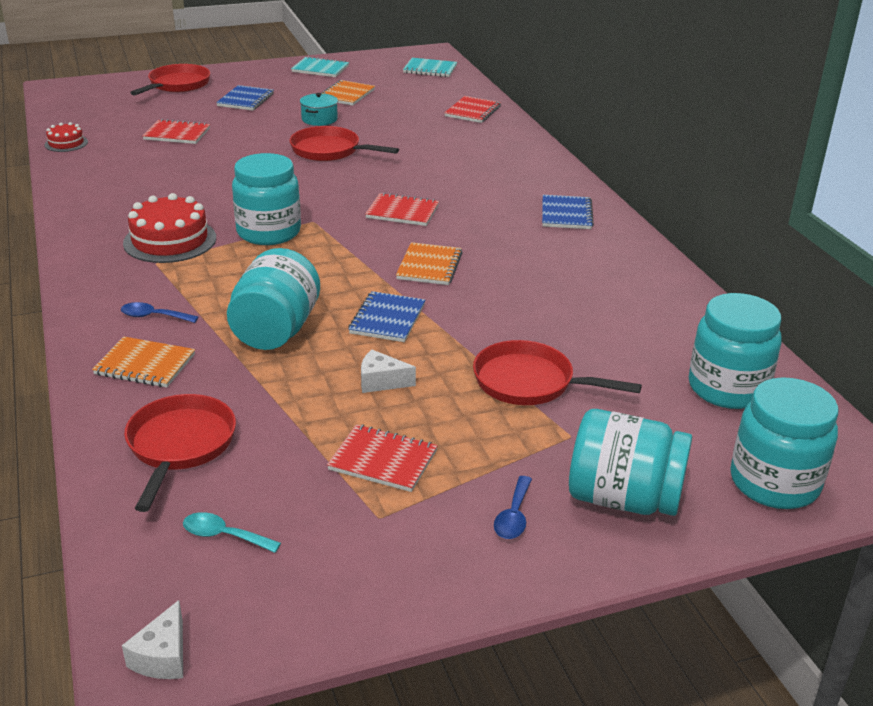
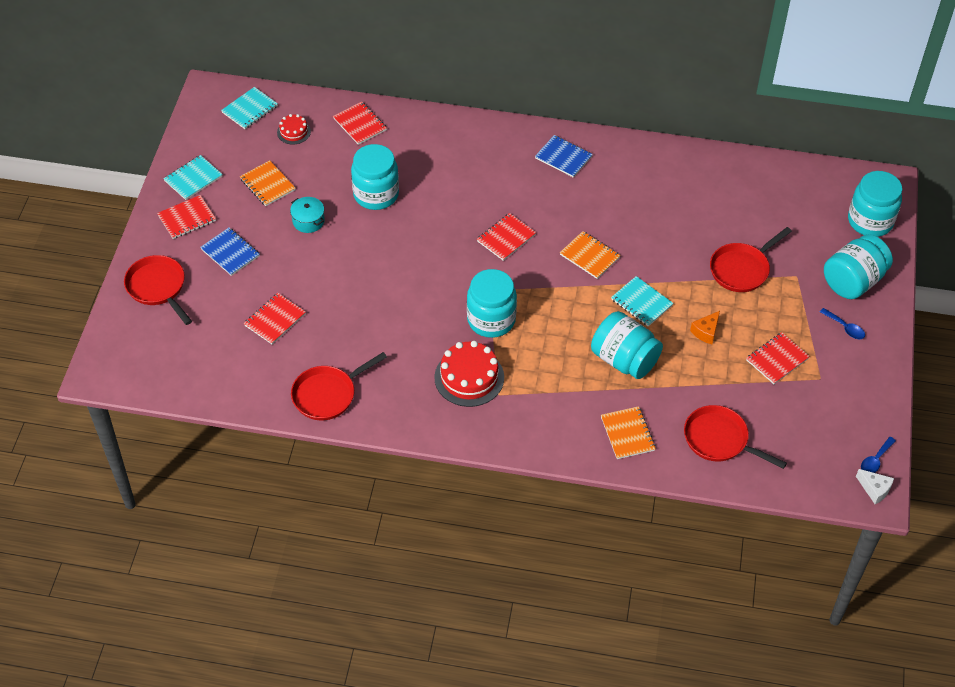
camera: 60 degrees left, 20 degrees up
(66, 143) = (243, 397): red cake -> red cake (294, 132)
(145, 365) = (627, 434): orange notebook -> orange notebook turned 60 degrees counterclockwise
(153, 316) = (572, 415): blue spoon -> blue spoon (875, 460)
(224, 536) = (804, 443): turquoise spoon -> none
(270, 77) = (187, 218): none -> red notebook
(329, 151) = (375, 238): red pan -> red pan (327, 394)
(381, 382) = (706, 332): white cheese -> orange cheese
(387, 319) = (641, 302): blue notebook -> turquoise notebook
(727, 388) = (791, 193): turquoise jar -> turquoise jar (376, 194)

